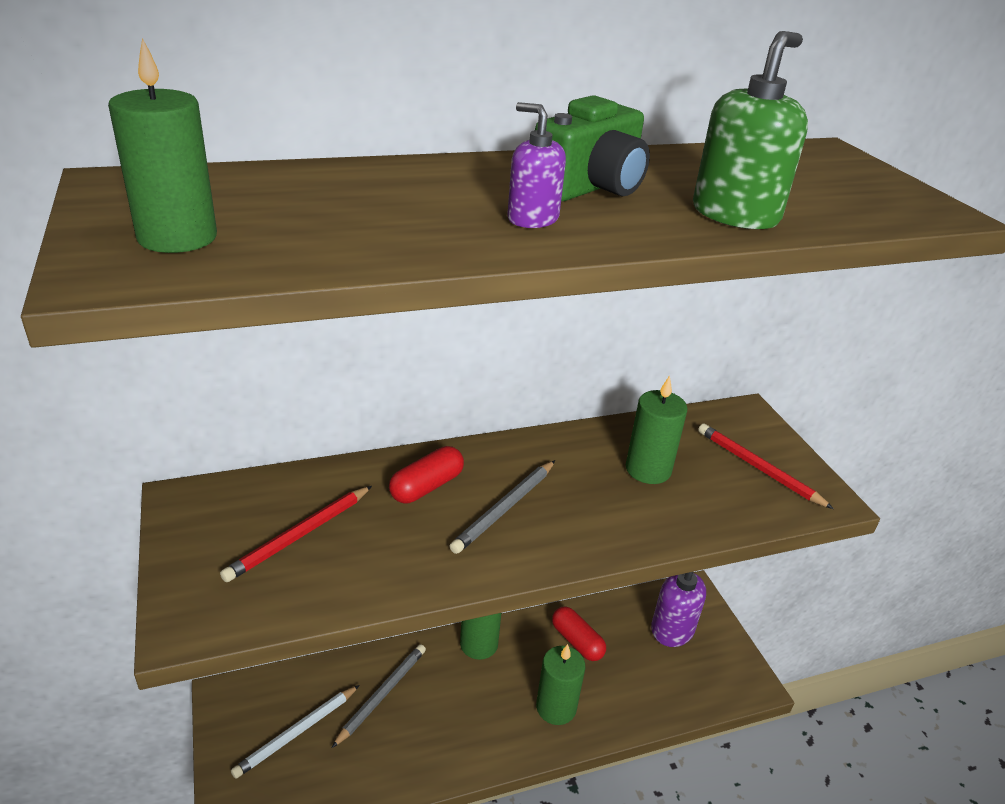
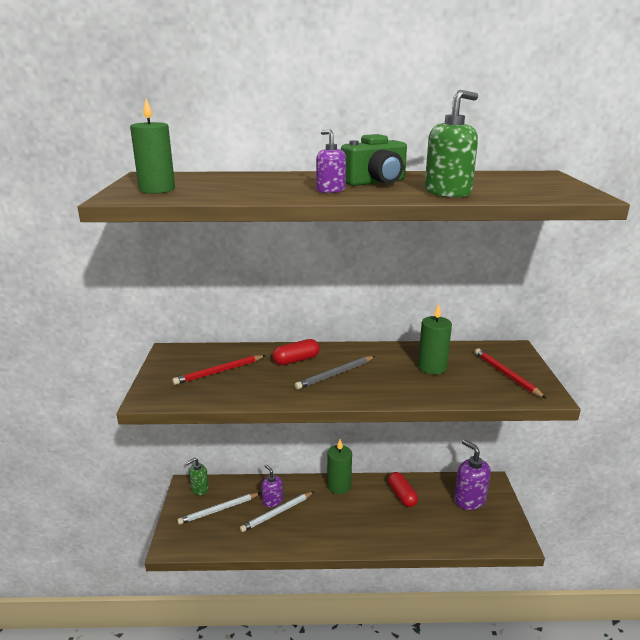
camera: 20 degrees right, 10 degrees down
(250, 698) = (199, 489): none -> green soap dispenser
(382, 695) = (272, 501): grey pencil -> purple soap dispenser
(396, 716) = (277, 513): none -> white pencil
(556, 707) = (375, 527): green candle -> none

